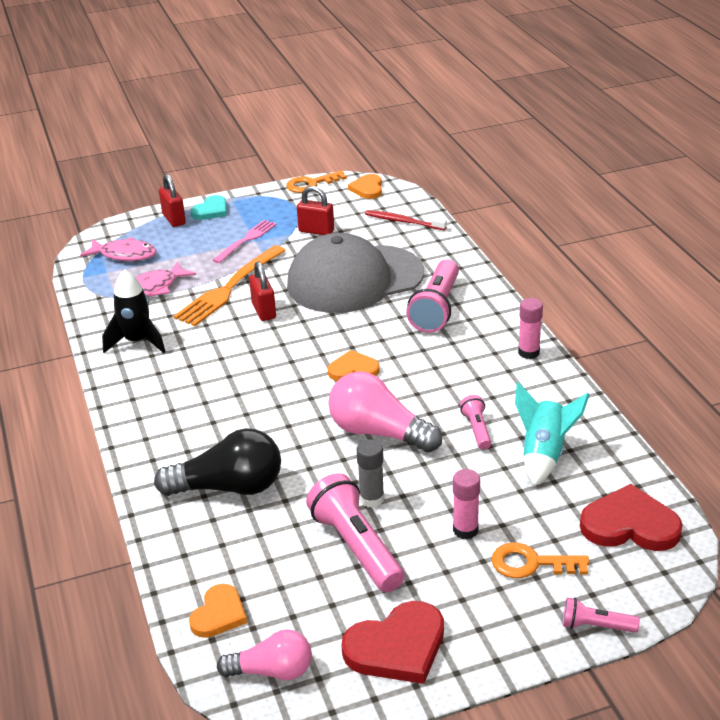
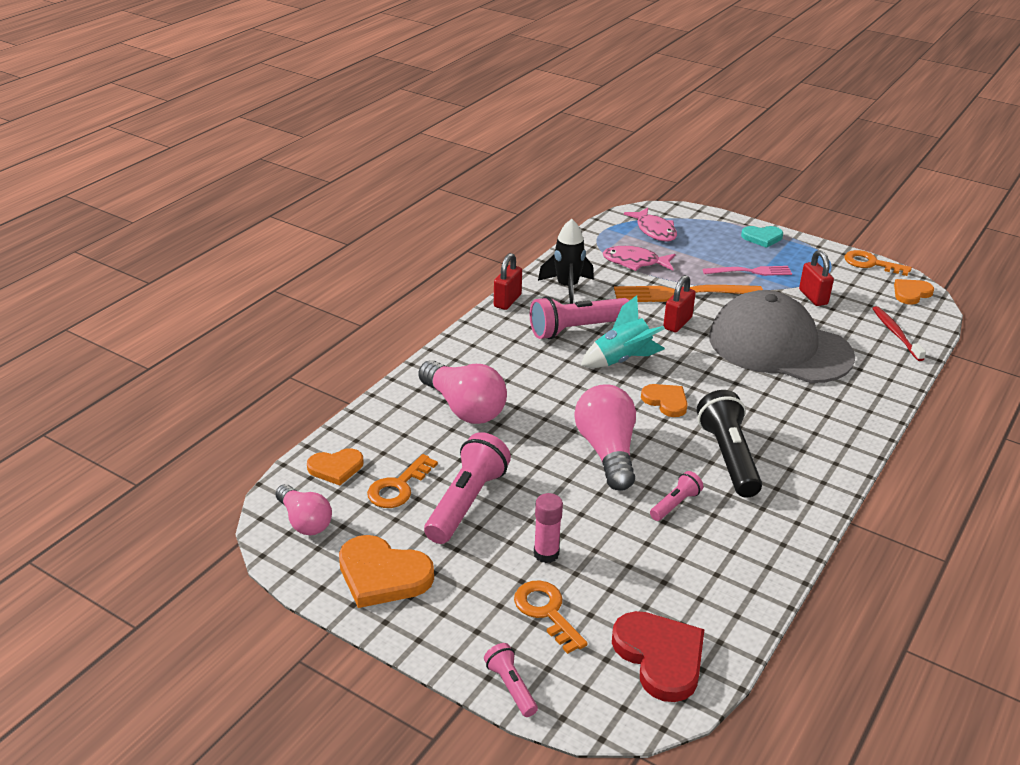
camera: 50 degrees right, 0 degrees up
(174, 219) = (726, 228): red padlock -> red padlock (507, 301)
(229, 487) = (464, 408): black light bulb -> pink light bulb
(291, 582) = (398, 487): none -> orange key
(371, 499) = (527, 485): grey glue stick -> none
(397, 647) = (382, 575): red heart -> orange heart
(436, 308) = (803, 408): pink flashlight -> pink flashlight (576, 329)
(452, 374) = (728, 457): none -> black flashlight
(528, 352) = (816, 489): pink glue stick -> none
(544, 454) = (690, 560): turquoise rocket -> turquoise rocket (622, 360)

